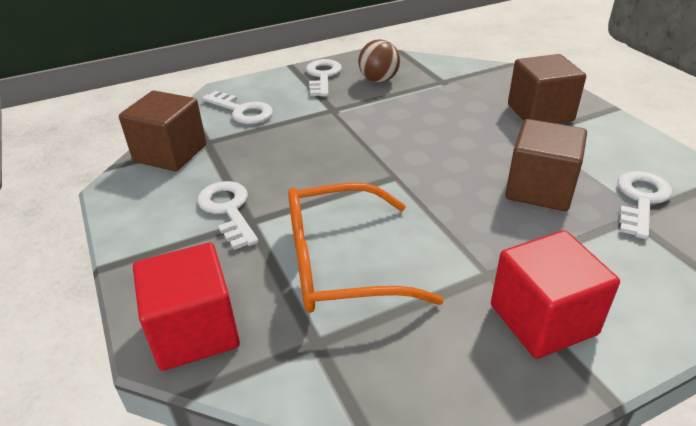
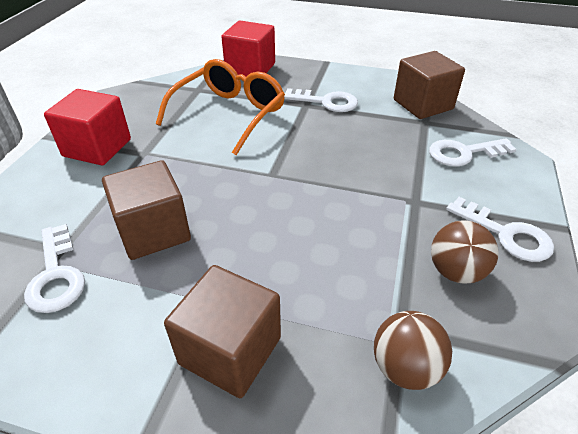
camera: 130 degrees right, 5 degrees up
(461, 73) = (405, 367): none -> brown ball

